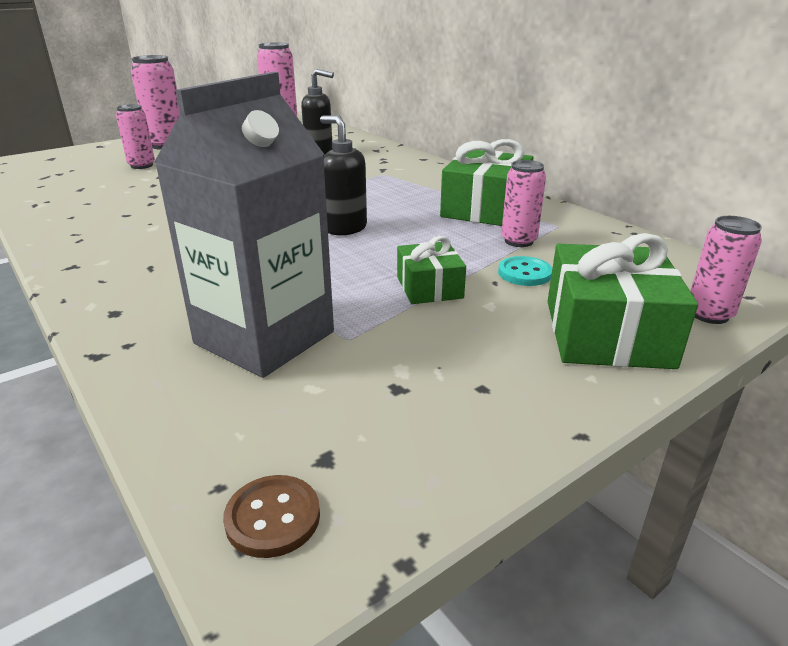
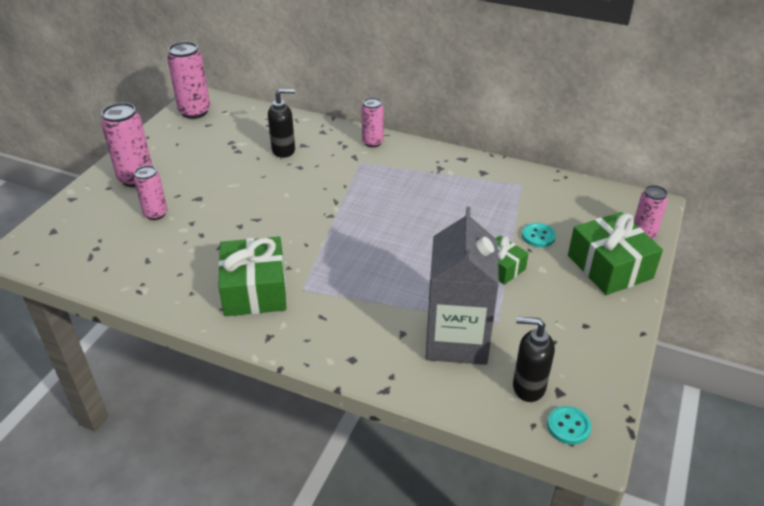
camera: 30 degrees left, 10 degrees up
(273, 518) = (568, 426): brown button -> turquoise button
(345, 228) = (400, 233): black soap dispenser -> black soap dispenser (528, 387)
(485, 209) = (465, 181): green gift -> green gift (255, 290)
(518, 241) = (512, 208): pink can -> pink can (372, 142)

